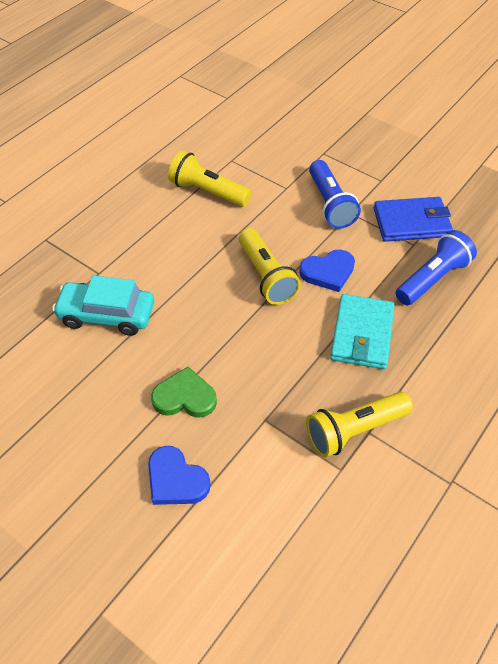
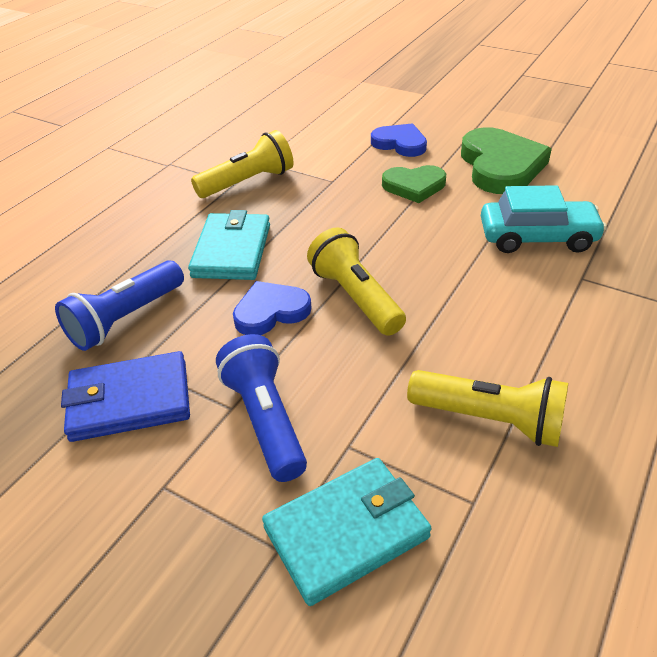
camera: 175 degrees right, 10 degrees down
(85, 417) = (500, 166): none -> green heart
(292, 155) = (346, 532): none -> turquoise wallet

